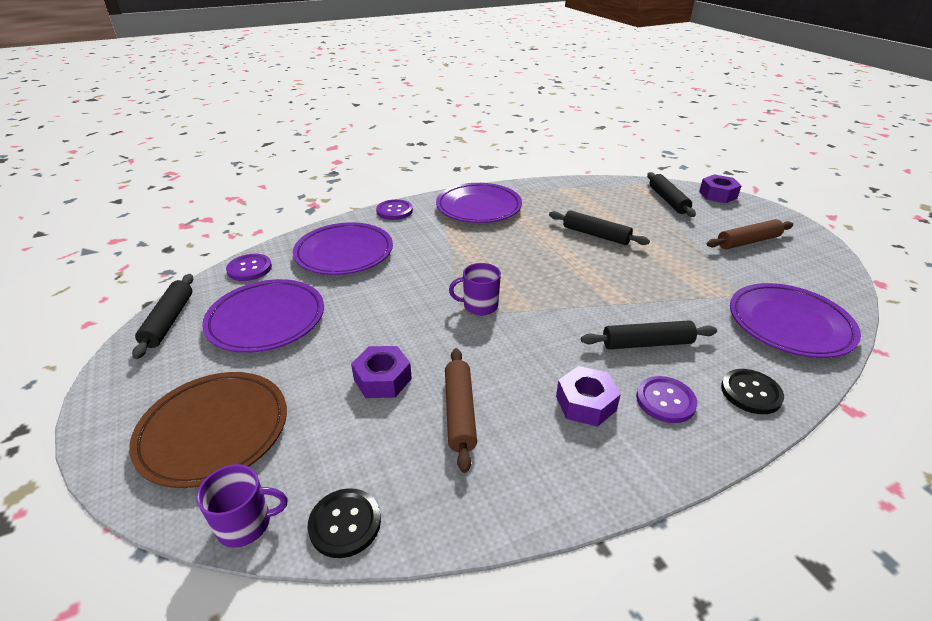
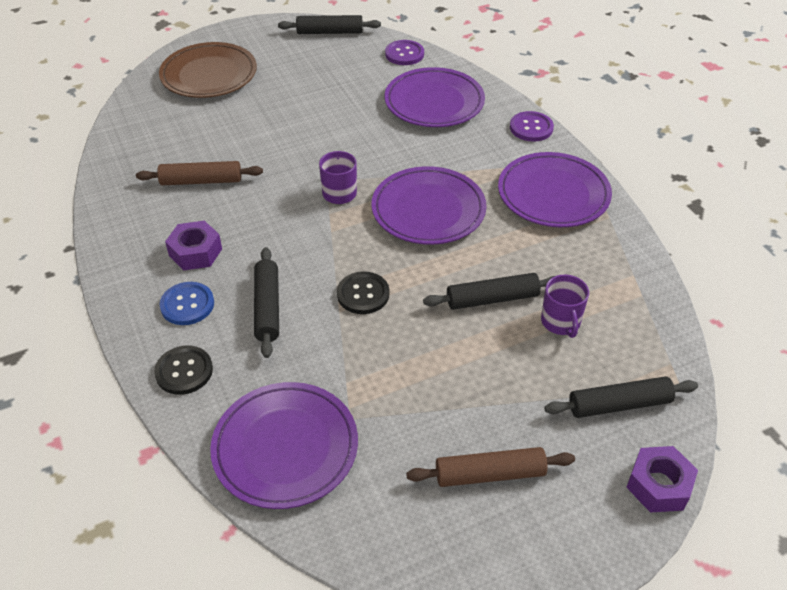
camera: 90 degrees right, 10 degrees up
(246, 524) = (133, 100): purple mug -> purple mug (561, 322)
(266, 320) = (327, 75): purple plate -> purple plate (428, 210)
(345, 524) = (121, 136): black button -> black button (363, 294)
(382, 379) = (245, 140): purple nut -> none
(596, 235) = (492, 299): black rolling pin -> black rolling pin turned 45 degrees clockwise
(665, 401) = (187, 305): purple button -> blue button
(748, 242) = (489, 474): brown rolling pin -> brown rolling pin turned 75 degrees counterclockwise

